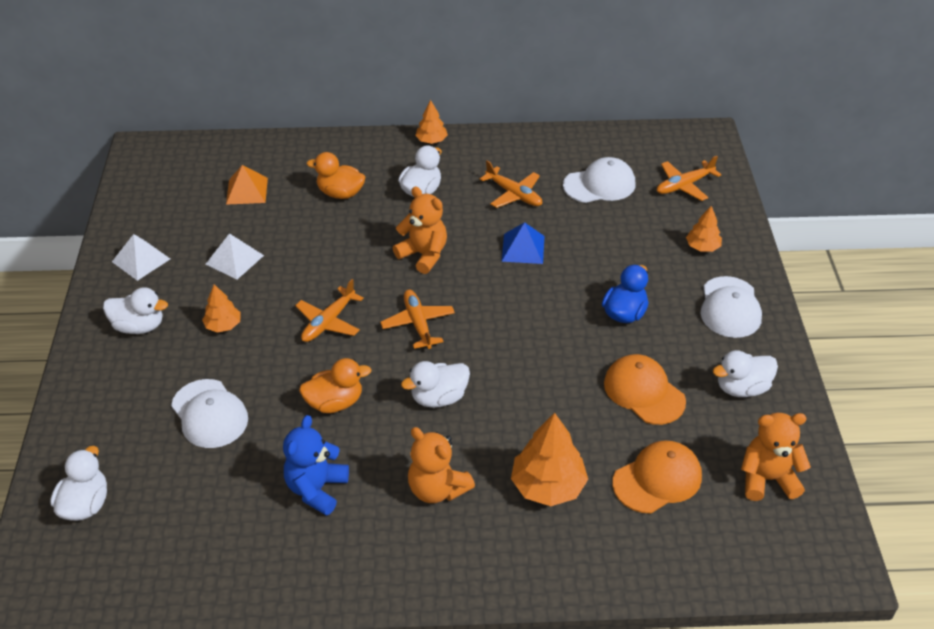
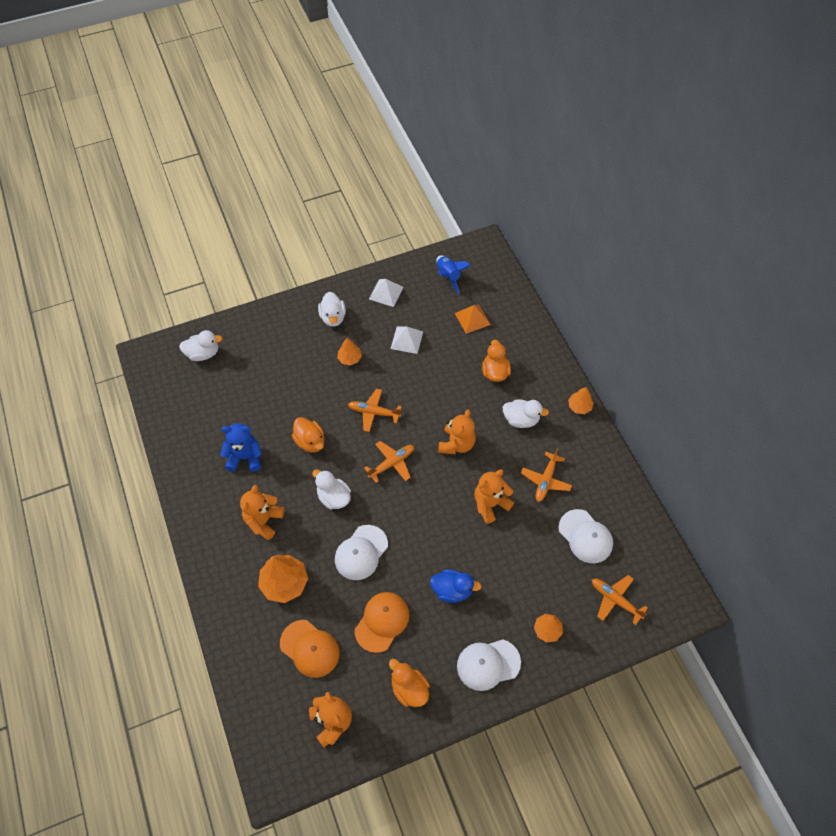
camera: 70 degrees right, 15 degrees up
(164, 194) = (448, 276): none -> blue rocket
(209, 414) = (280, 382): white cap -> white cap (361, 552)
(523, 248) = (490, 504): blue pyramid -> orange teddy bear
(742, 388) = (409, 688): white duck -> orange duck

